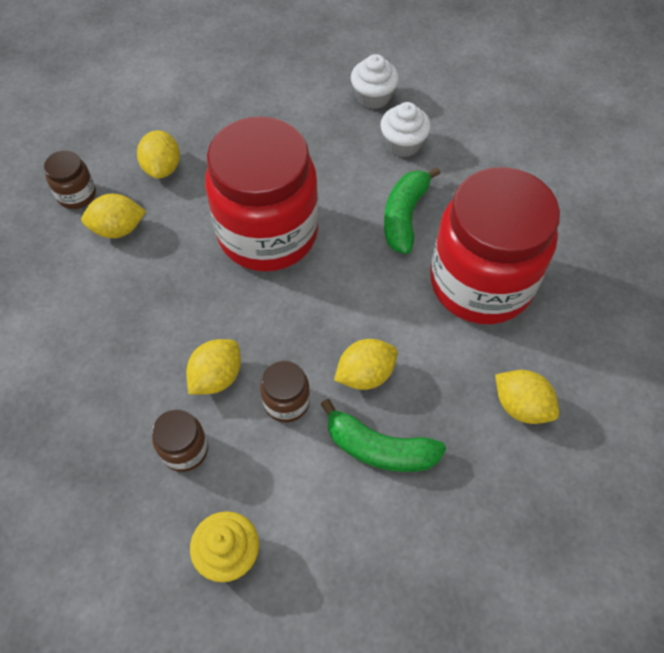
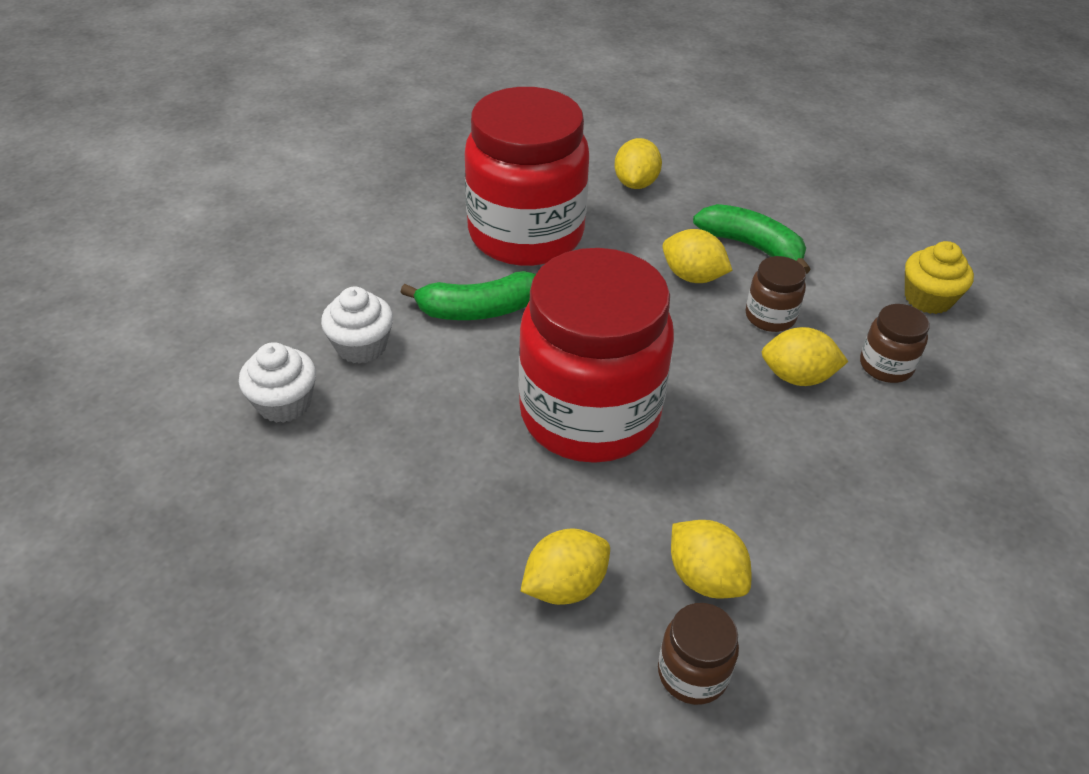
camera: 120 degrees left, 15 degrees down
(379, 448) = (751, 246): green banana -> green banana turned 45 degrees counterclockwise

